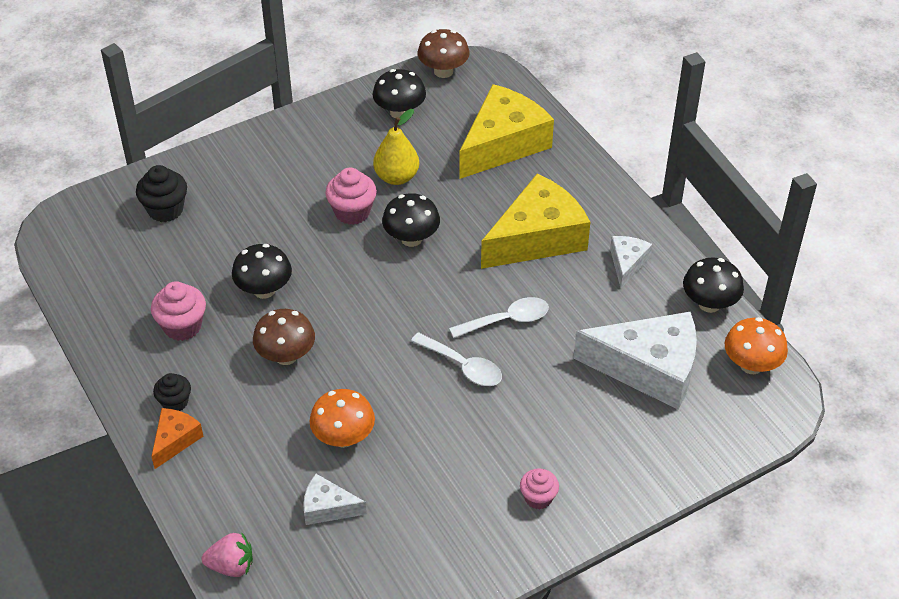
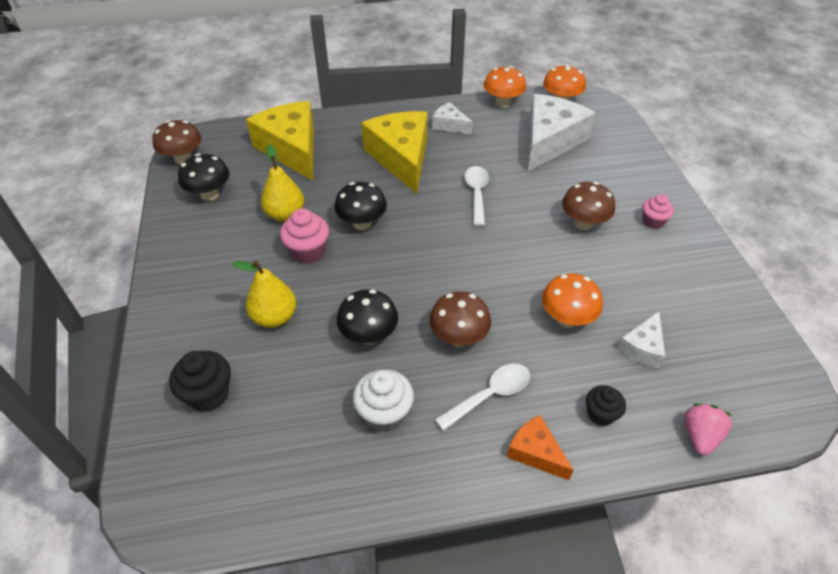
camera: 70 degrees left, 0 degrees up
(175, 402) = (485, 442): black cupcake -> black cupcake (600, 414)
(182, 326) = (384, 414): pink cupcake -> white cupcake
(260, 219) = (274, 317): none -> yellow pear
(463, 366) = (514, 228): white spoon -> white spoon (490, 395)
(502, 429) = (583, 223): none -> brown mushroom
(709, 304) = (502, 103): black mushroom -> orange mushroom

